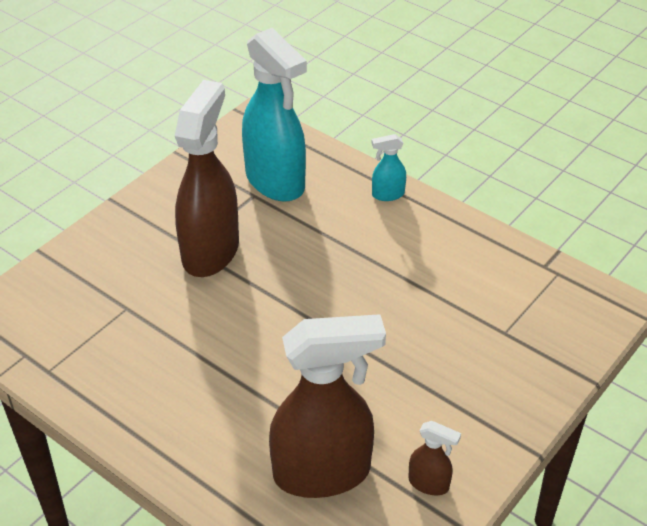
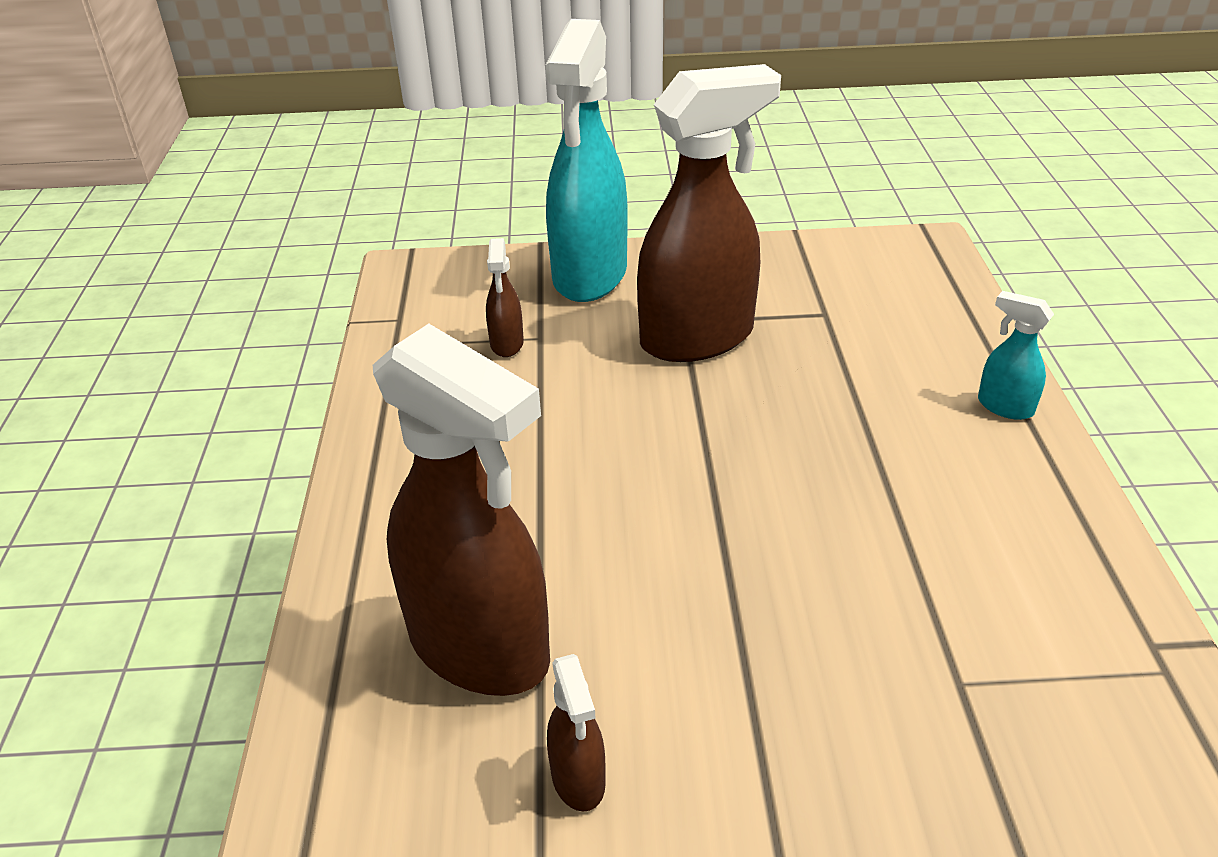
camera: 50 degrees right, 5 degrees down
(114, 325) = (507, 344): none -> brown spray bottle
(275, 182) = (870, 314): turquoise spray bottle -> turquoise spray bottle (589, 276)

